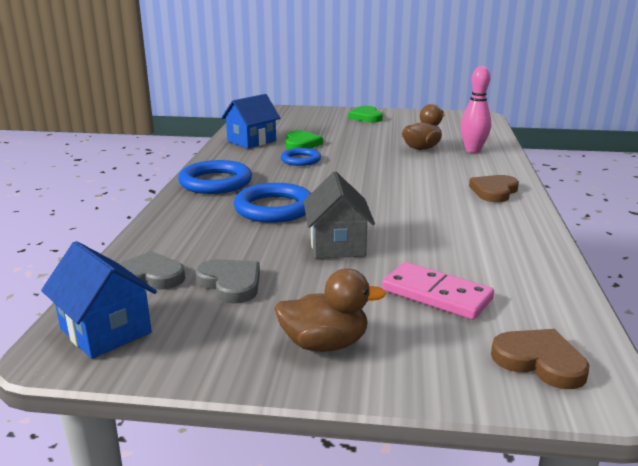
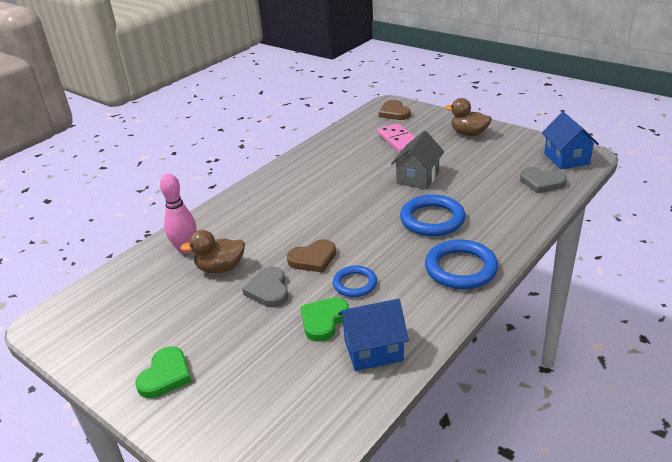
camera: 145 degrees left, 10 degrees up
(231, 284) = (495, 168): grey heart -> grey heart (268, 290)
(494, 191) = (262, 194): brown heart -> brown heart (313, 259)

